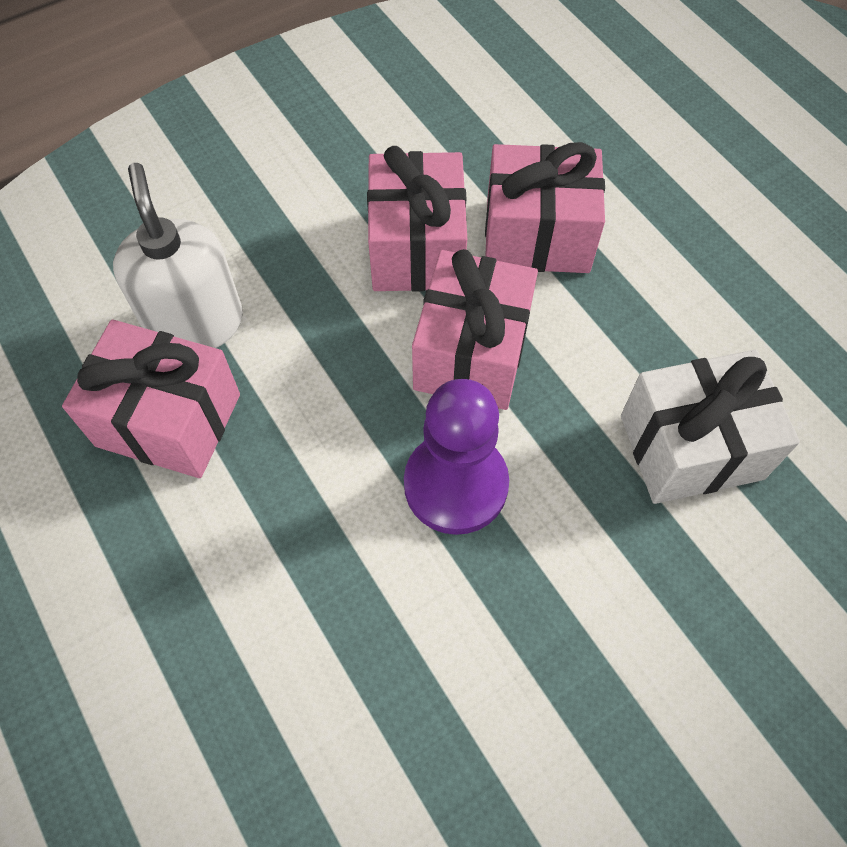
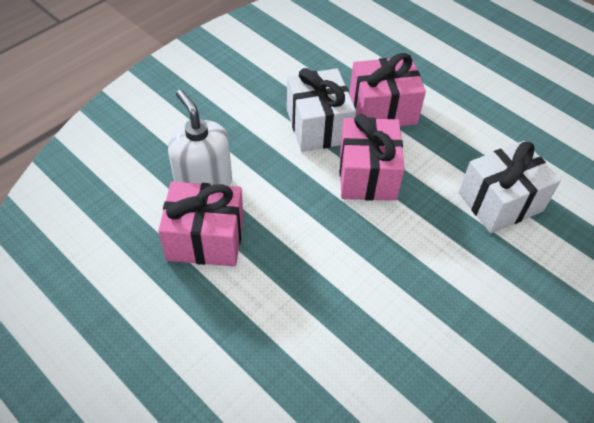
camera: 15 degrees left, 10 degrees down
(417, 248) = (318, 126): pink gift -> white gift
(455, 485) = (381, 243): purple pawn -> none

